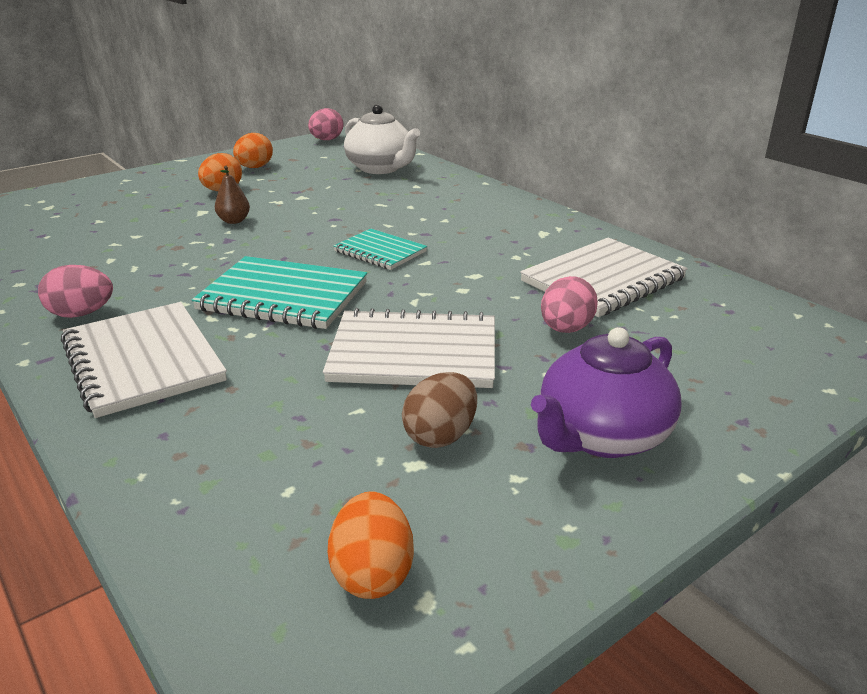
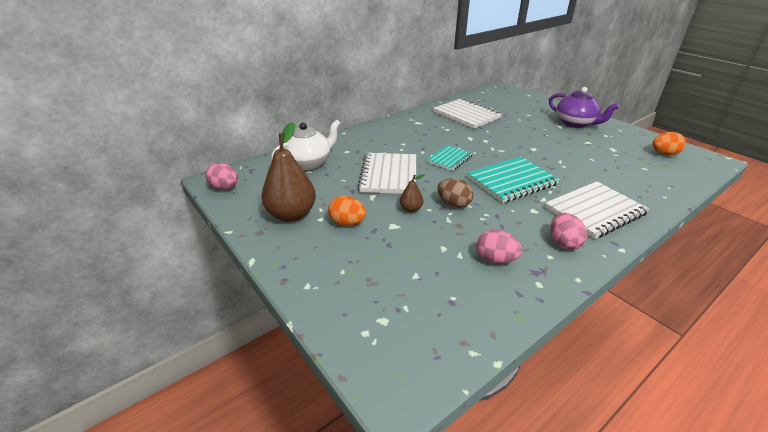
camera: 90 degrees left, 5 degrees up
(254, 167) = (291, 215): orange egg -> brown pear
(283, 296) = (512, 181): turquoise notebook -> turquoise notebook turned 45 degrees clockwise
(414, 353) = (546, 150): white notebook -> white notebook (389, 175)
(440, 435) = (595, 145): brown egg -> brown egg (454, 204)
(565, 329) = (511, 124): pink egg -> pink egg (495, 259)

